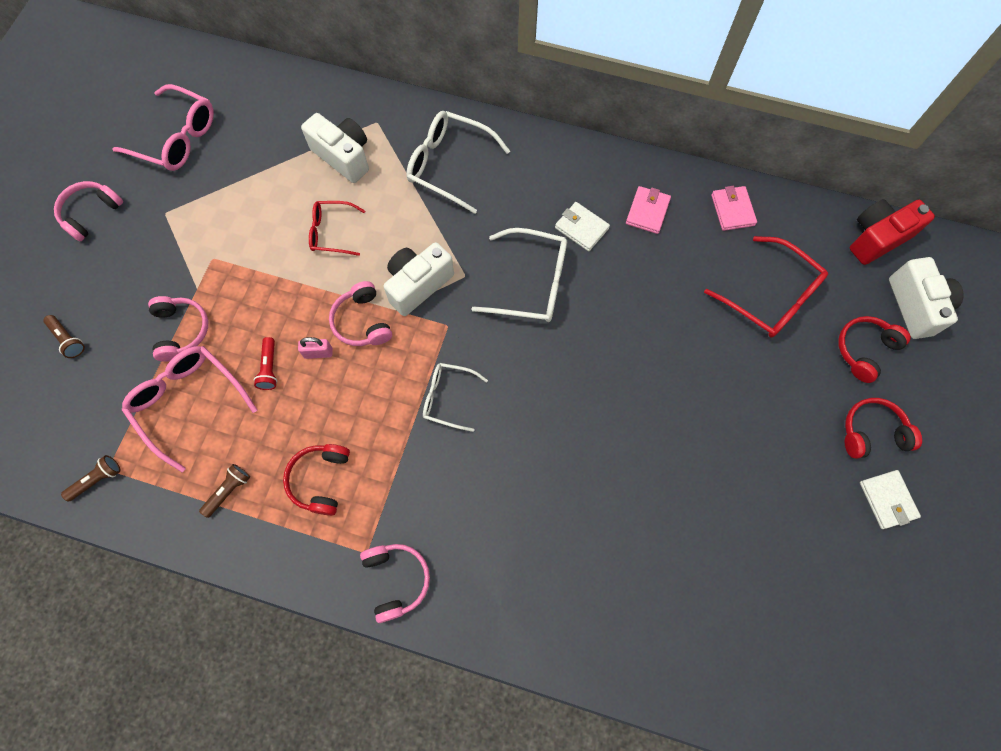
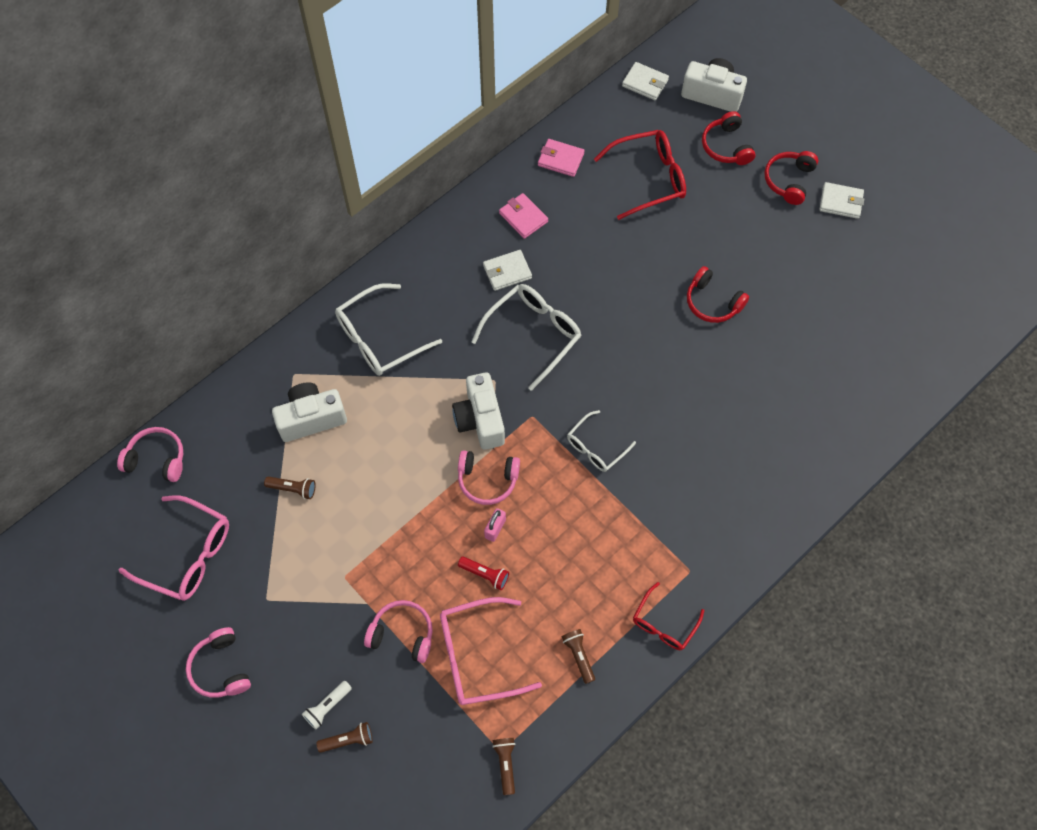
camera: 60 degrees left, 5 degrees down
(91, 308) = (327, 707): none -> white flashlight
(177, 138) = (187, 555): pink glasses -> pink glasses turned 60 degrees clockwise
(272, 178) = (293, 489): none -> brown flashlight
(320, 480) = (610, 578): red headphones -> red headphones (712, 302)
(332, 232) = (384, 464): red glasses -> red glasses (664, 624)
(396, 579) = (723, 558): pink headphones -> pink headphones (157, 459)
(876, 238) = (645, 83): red camera -> white wallet

